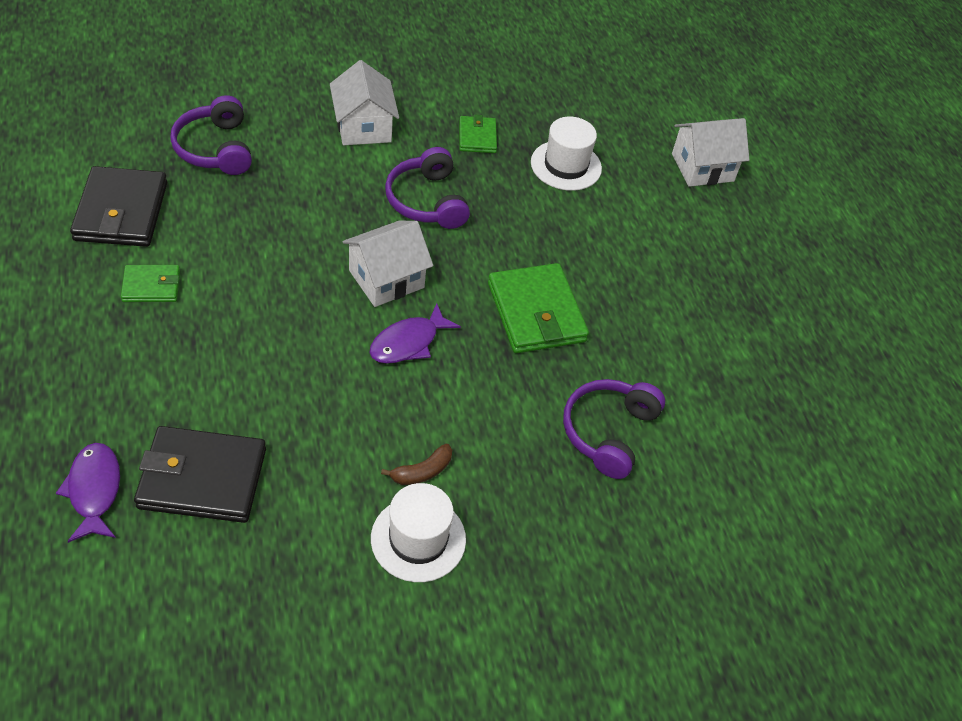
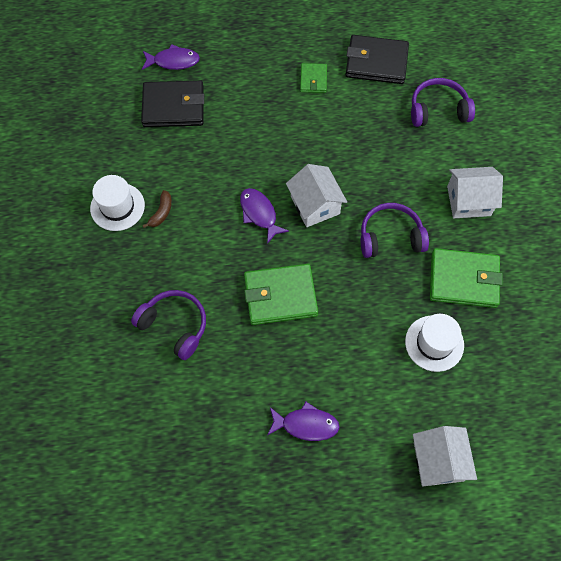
camera: 105 degrees right, 15 degrees up
(202, 478) = (173, 106): black wallet -> black wallet turned 75 degrees clockwise
(422, 471) = (161, 213): brown banana -> brown banana turned 135 degrees counterclockwise
(477, 137) = (463, 280): green wallet -> green wallet, size x1.83
(700, 280) = (306, 424): none -> purple fish

